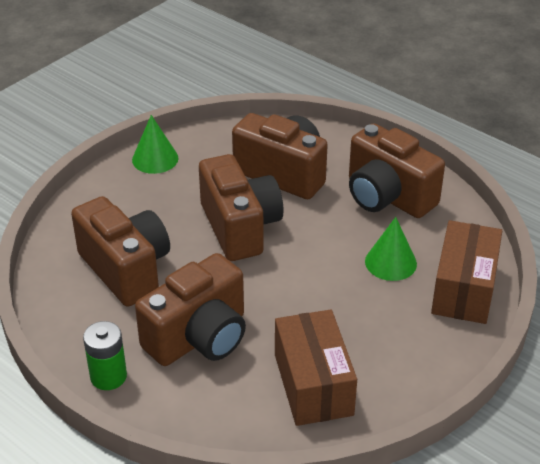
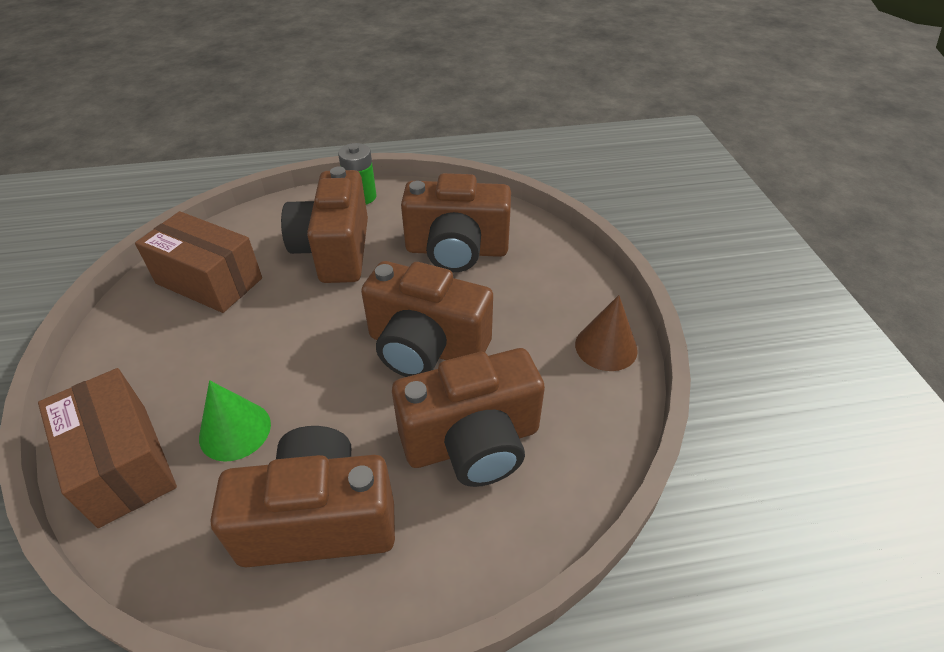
camera: 130 degrees right, 5 degrees up
(155, 159) = (606, 347): green cone -> brown cone

